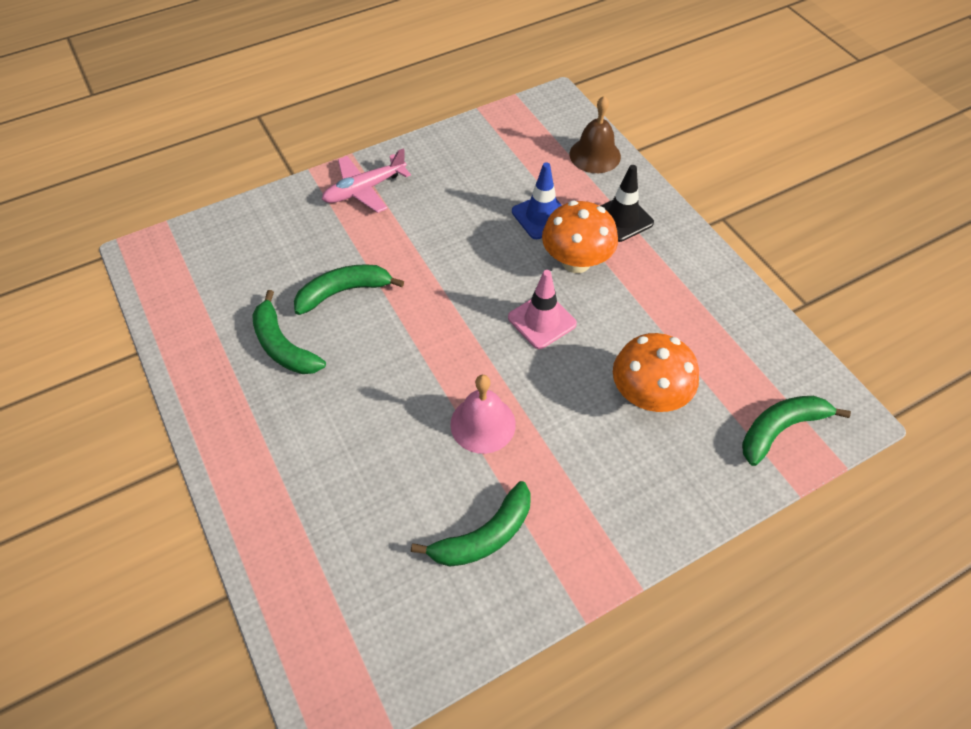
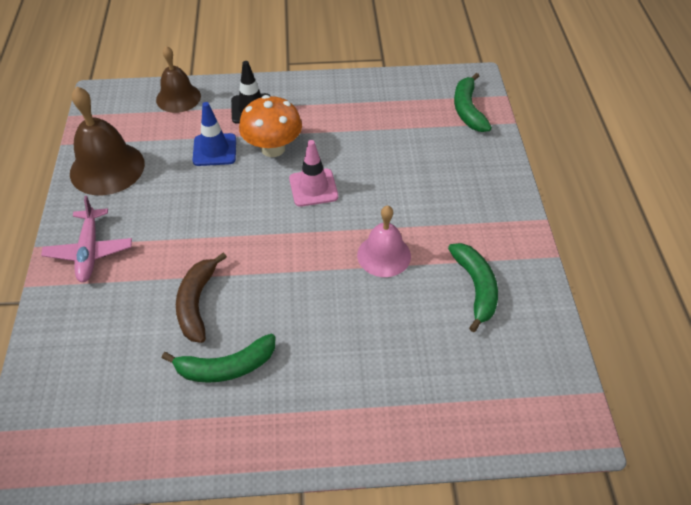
camera: 65 degrees left, 5 degrees down
(344, 292) = (197, 303): green banana -> brown banana
(467, 152) = (107, 168): none -> brown bell
(648, 396) = (410, 158): orange mushroom -> none

